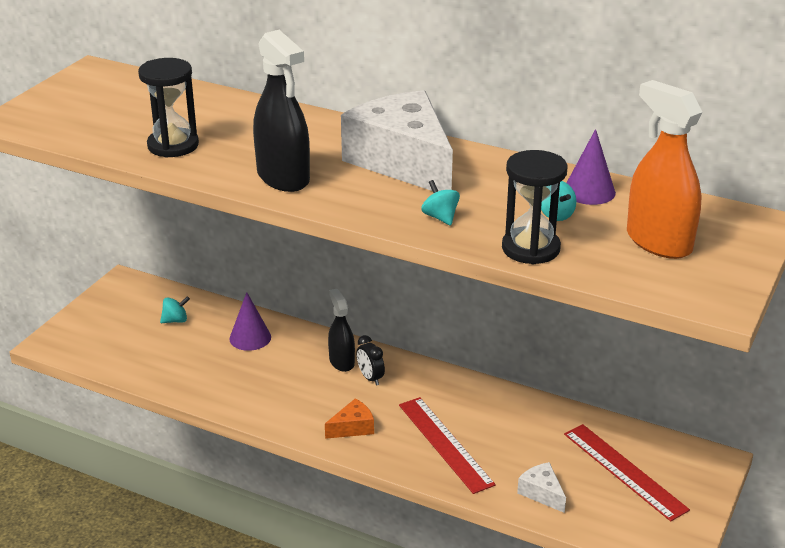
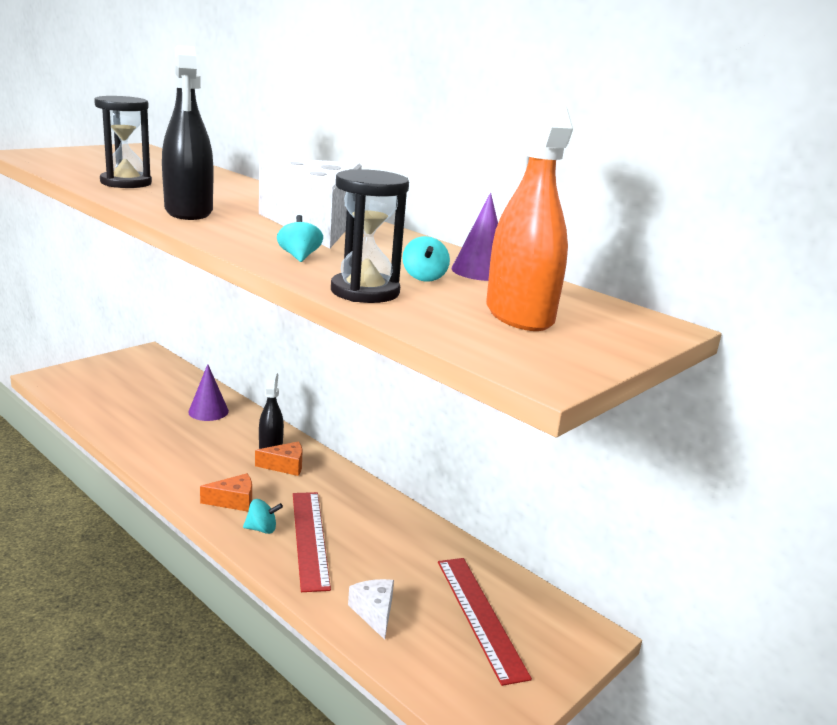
camera: 15 degrees right, 10 degrees down
(175, 320) = (160, 385): turquoise spinning top -> turquoise spinning top (262, 529)
(370, 378) = (285, 466): black clock -> orange cheese

